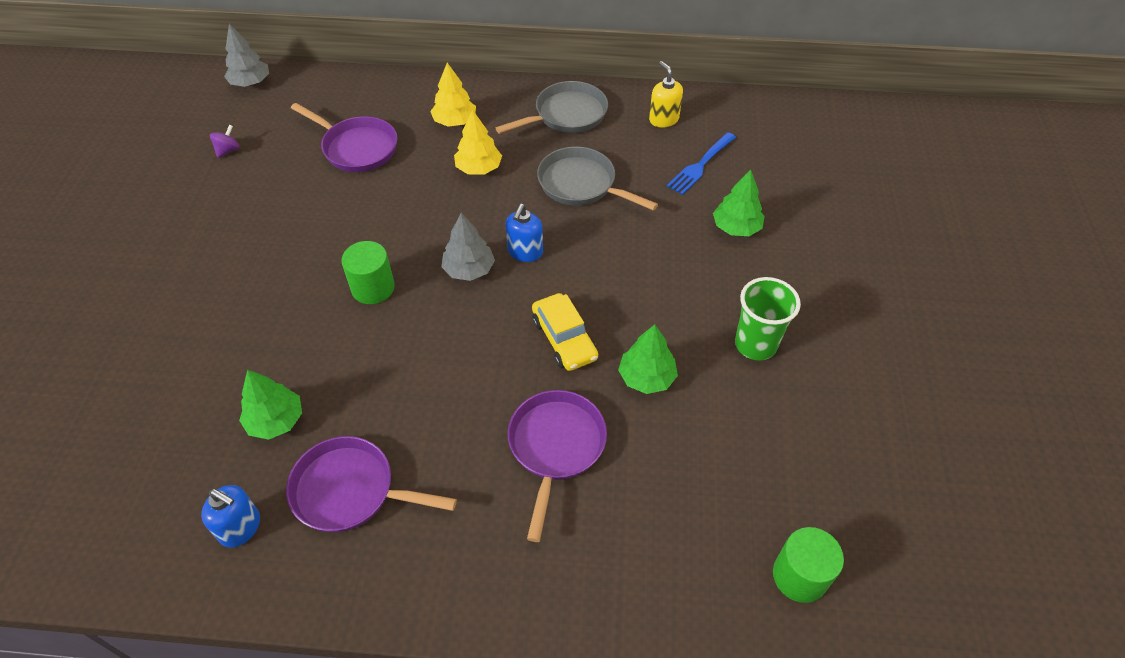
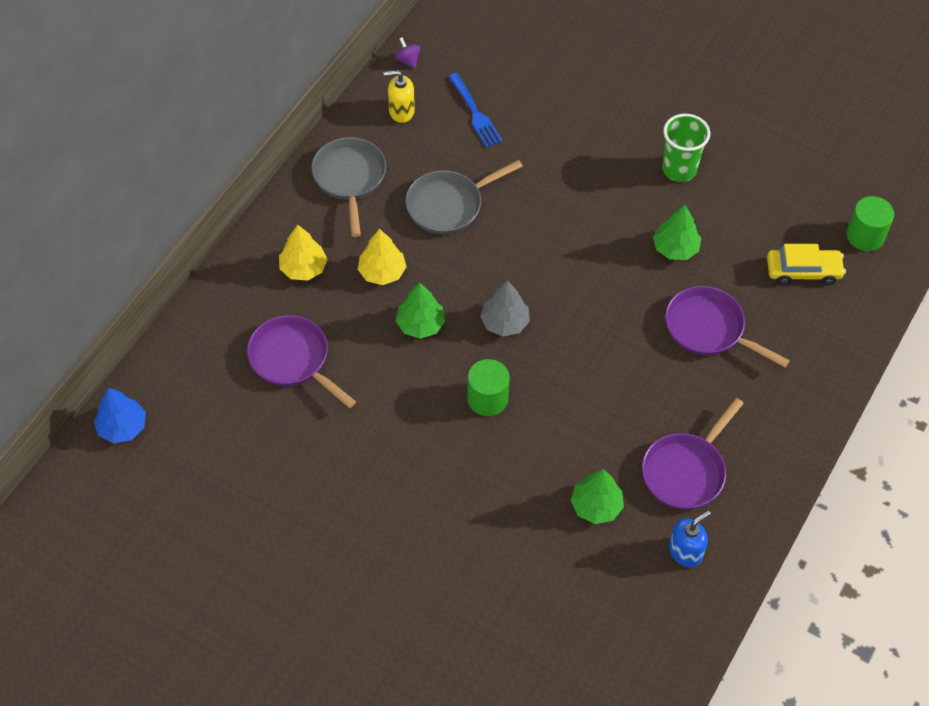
camera: 65 degrees left, 5 degrees up
(228, 150) = (227, 472): purple spinning top -> purple spinning top (408, 60)
(250, 83) = (122, 427): grey tree -> blue tree
(357, 148) = (293, 359): purple pan -> purple pan turned 105 degrees counterclockwise
(525, 252) = (506, 276): blue soap dispenser -> none
(564, 339) = (613, 285): yellow car -> yellow car (803, 271)
(736, 227) = (559, 124): green tree -> green tree (420, 324)

